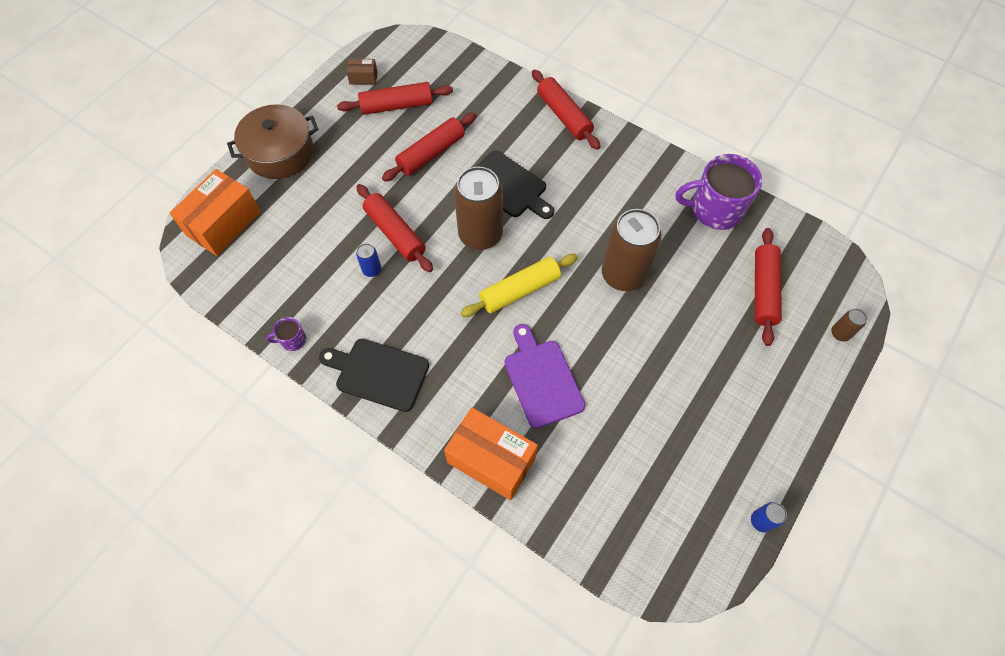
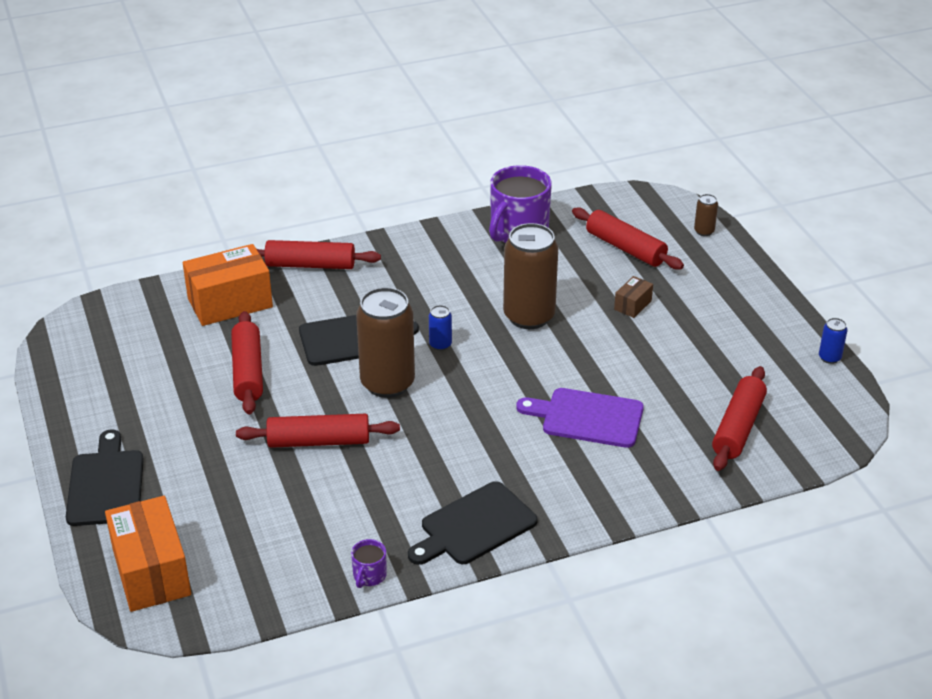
camera: 55 degrees left, 25 degrees down
(280, 153) = (106, 484): brown pot -> black cutting board
(363, 78) = (83, 375): brown box -> brown box (632, 305)
(372, 270) = (345, 478): blue can -> blue can (440, 345)
(397, 106) = (154, 368): red rolling pin -> red rolling pin (738, 427)
(491, 460) = (640, 488): orange box -> orange box (230, 303)
(519, 290) = (478, 387): yellow rolling pin -> none

